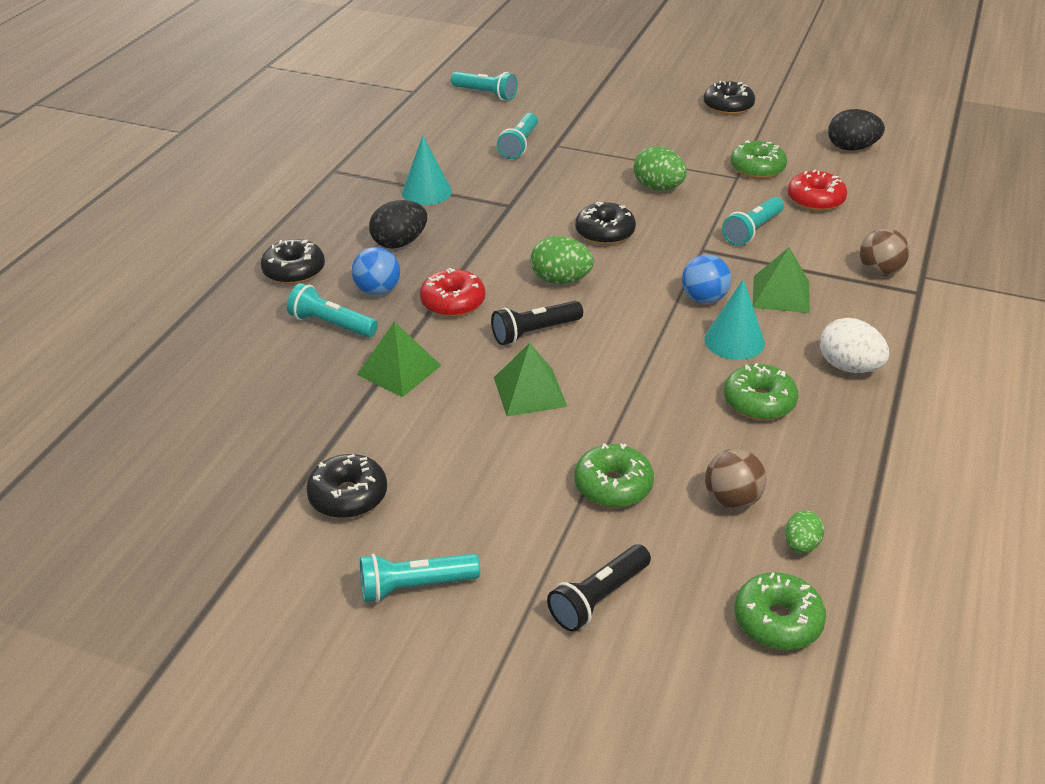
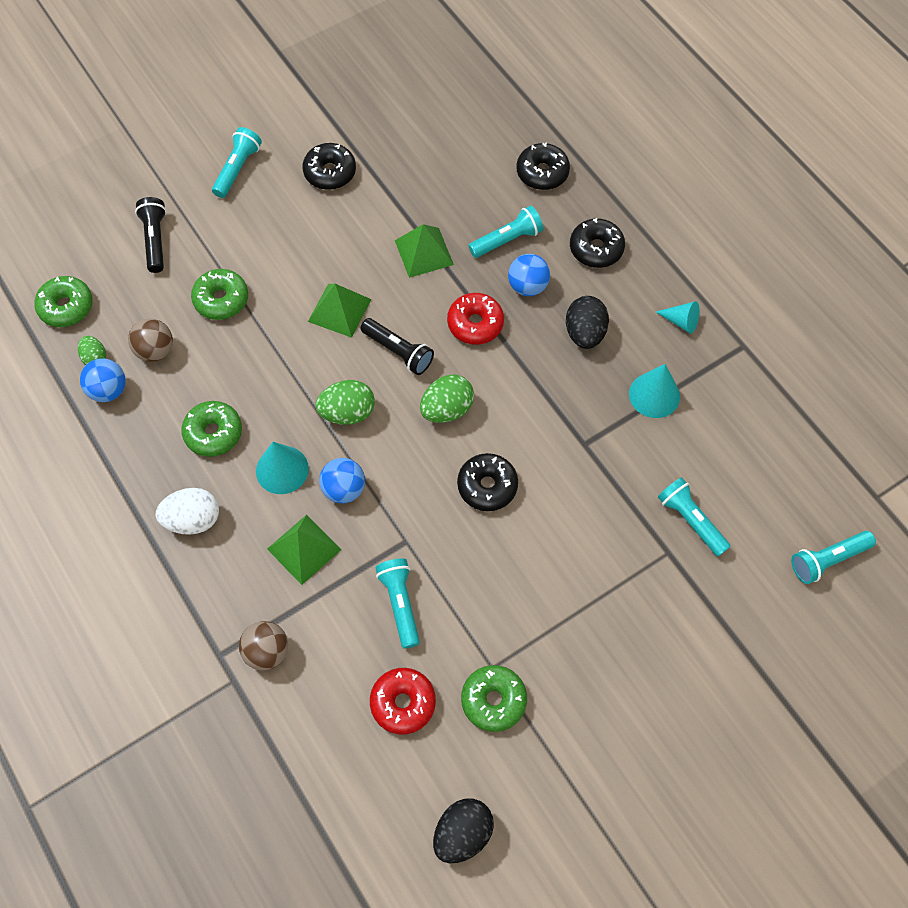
camera: 125 degrees right, 25 degrees up
(337, 204) = (681, 321): none -> turquoise cone
(534, 332) = (398, 352): black flashlight -> black flashlight turned 120 degrees clockwise
(658, 188) = (525, 582): green egg -> green egg (347, 412)
(728, 106) = (637, 786): black donut -> black donut (542, 172)
(818, 507) = (108, 390): none -> blue ball

